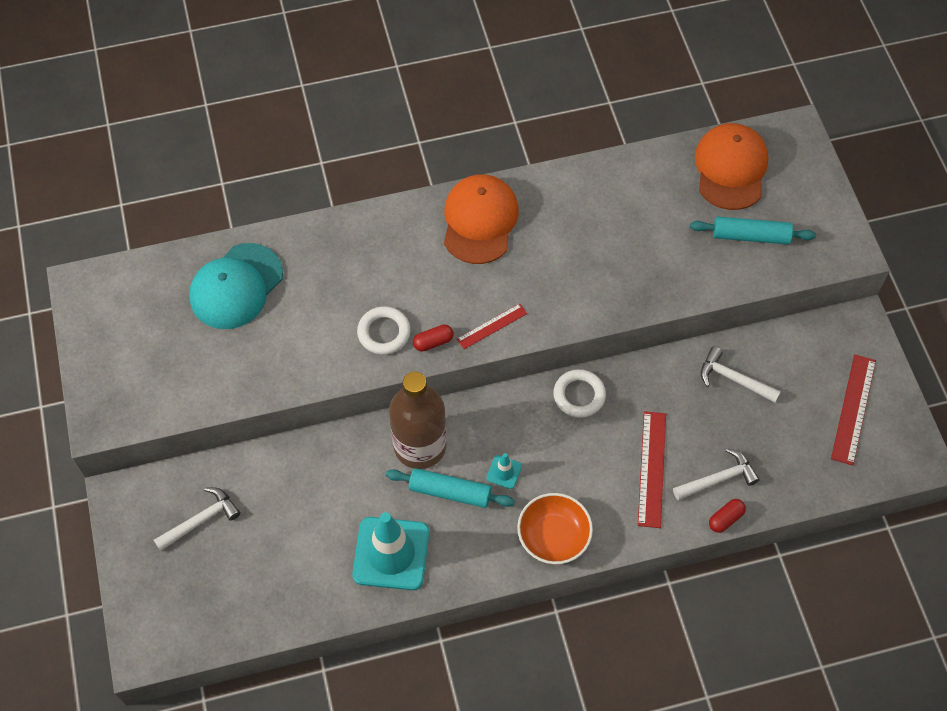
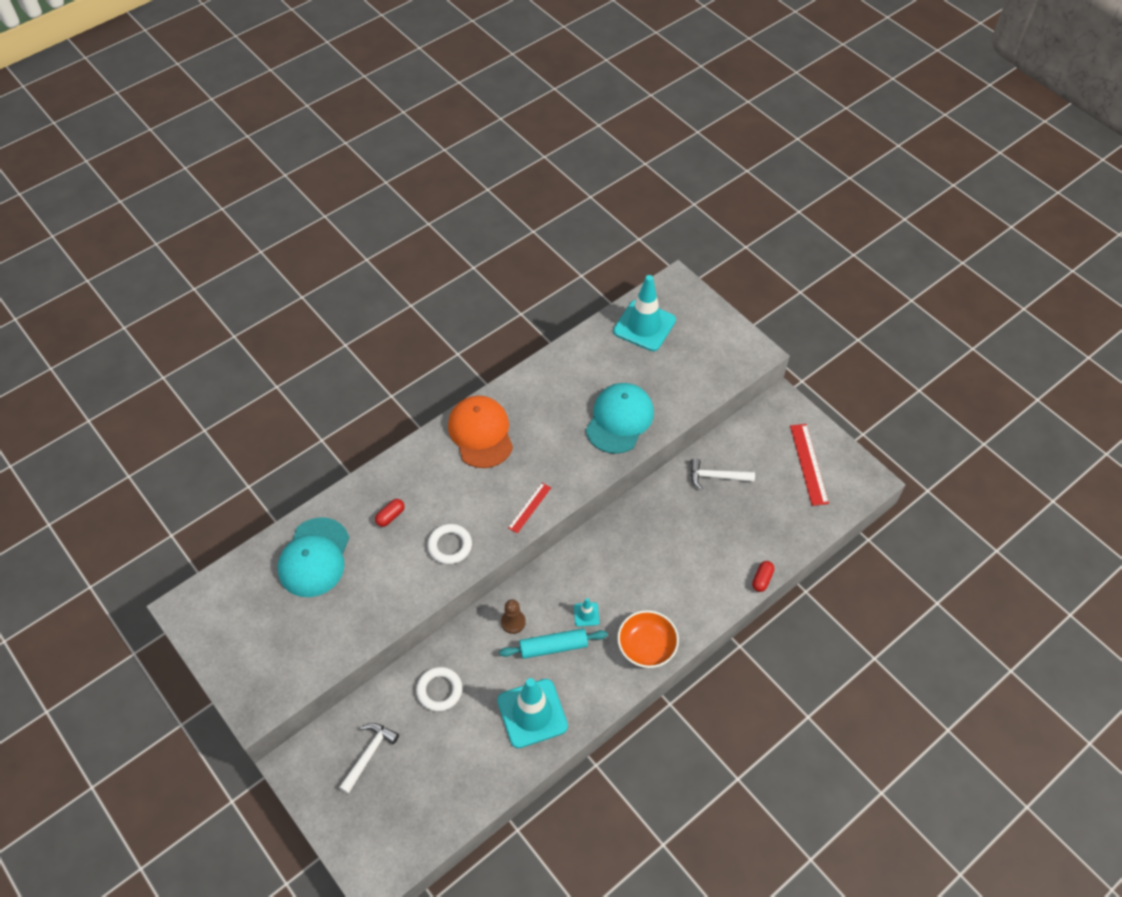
camera: 25 degrees left, 5 degrees down
(420, 446) = (513, 622): brown bottle -> brown pawn
(433, 342) = (491, 537): red capsule -> red capsule (390, 516)
(579, 395) = (613, 534): white ring -> white ring (439, 690)
(645, 267) = (619, 419): none -> turquoise cap
(652, 468) = (692, 565): red ruler -> none
(718, 479) = (742, 553): white hammer -> none
(730, 168) = (644, 326): orange cap -> turquoise traffic cone
(750, 236) = (683, 368): turquoise rolling pin -> none

